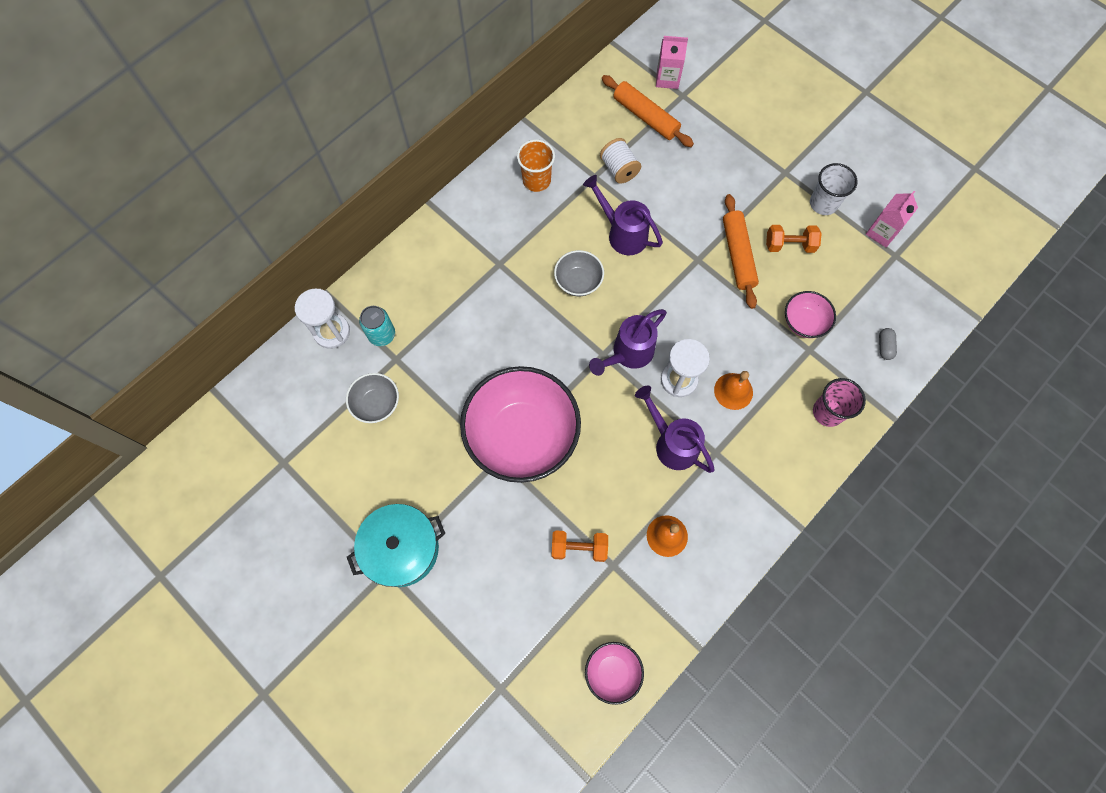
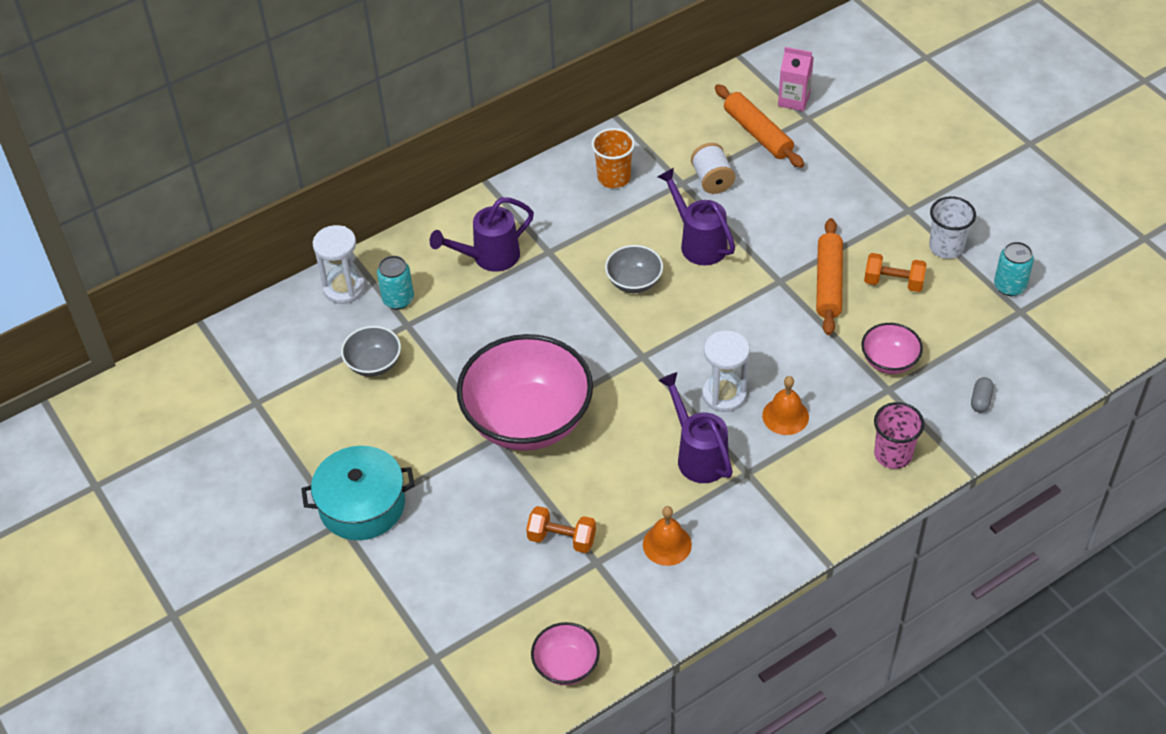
camera: 15 degrees right, 20 degrees down
(628, 353) = (672, 360): purple watering can -> purple watering can (490, 257)
(881, 232) = (1009, 286): pink carton -> turquoise can

